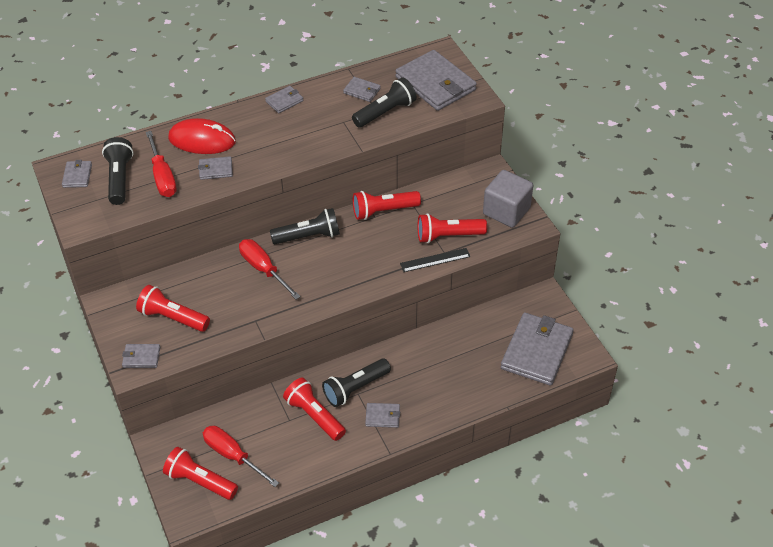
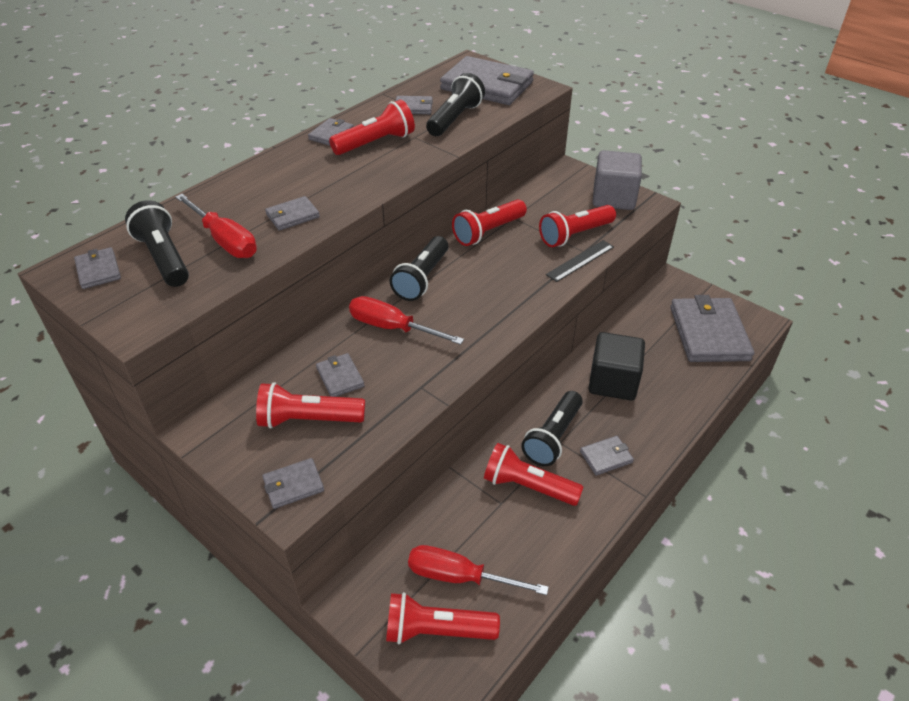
camera: 25 degrees left, 5 degrees down
(202, 140) = (254, 192): red mouse -> none
(208, 295) = (340, 377): none -> grey wallet
(308, 236) = (422, 279): black flashlight -> black flashlight turned 150 degrees clockwise
(311, 119) = (375, 143): none -> red flashlight
(429, 363) = (613, 382): none -> black cube

